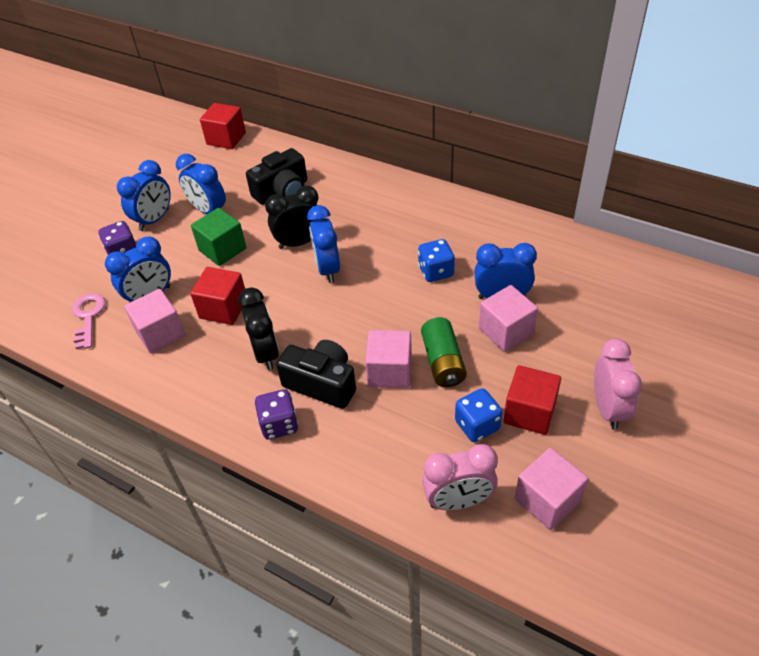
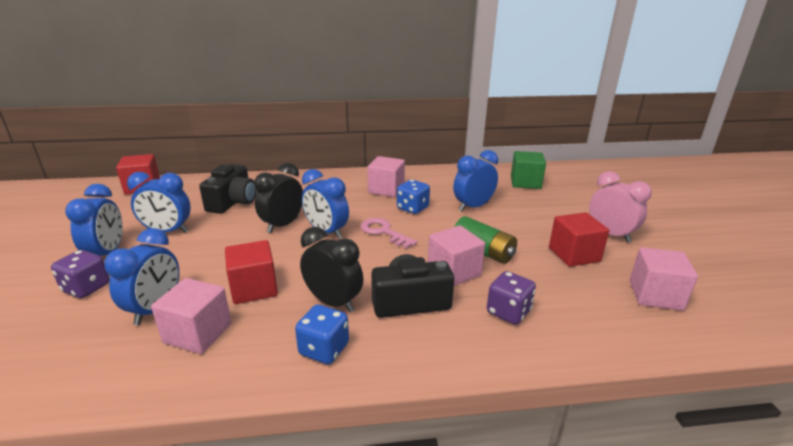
camera: 40 degrees left, 20 degrees down
(88, 317) = (80, 356): pink key -> pink key (383, 232)
(222, 249) = (210, 251): green cube -> green cube (525, 182)
(279, 424) = (407, 347): purple dice -> purple dice (508, 312)
(458, 501) = (609, 325): pink clock -> none
(477, 425) = (555, 275): blue dice -> blue dice (324, 349)
(506, 331) = (499, 221): pink cube -> pink cube (386, 189)

